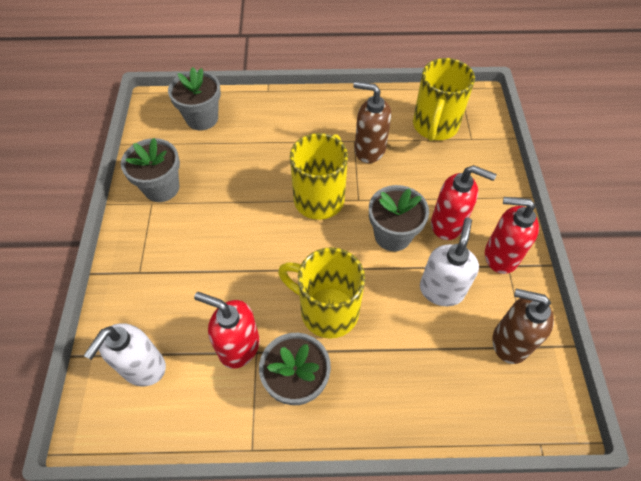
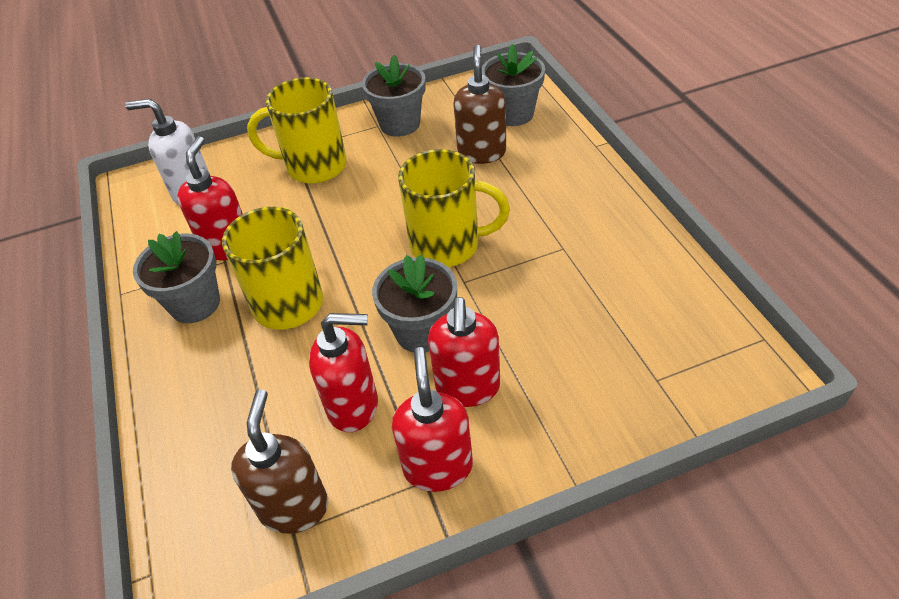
camera: 75 degrees right, 10 degrees down
(369, 150) = (555, 267): brown soap dispenser -> brown soap dispenser (481, 152)
(434, 126) = (650, 327): yellow mug -> yellow mug (314, 166)
(441, 290) = (354, 406): white soap dispenser -> red soap dispenser

